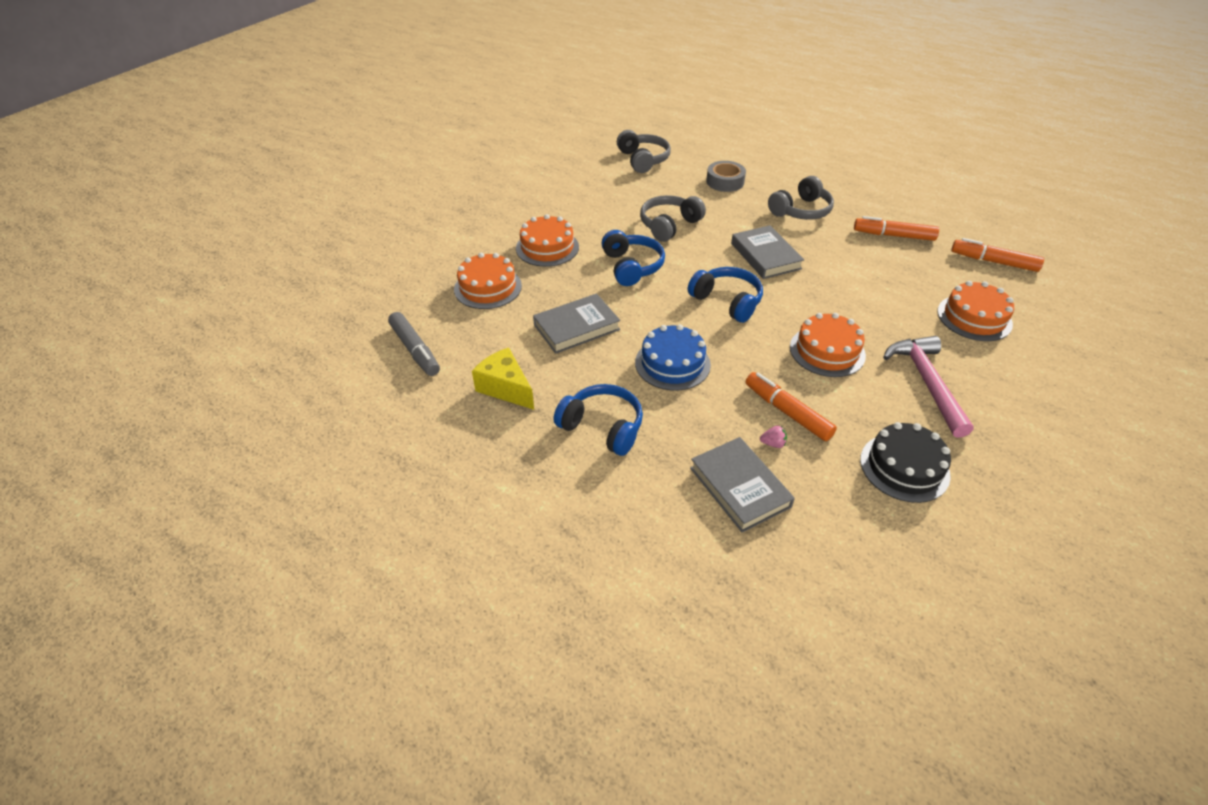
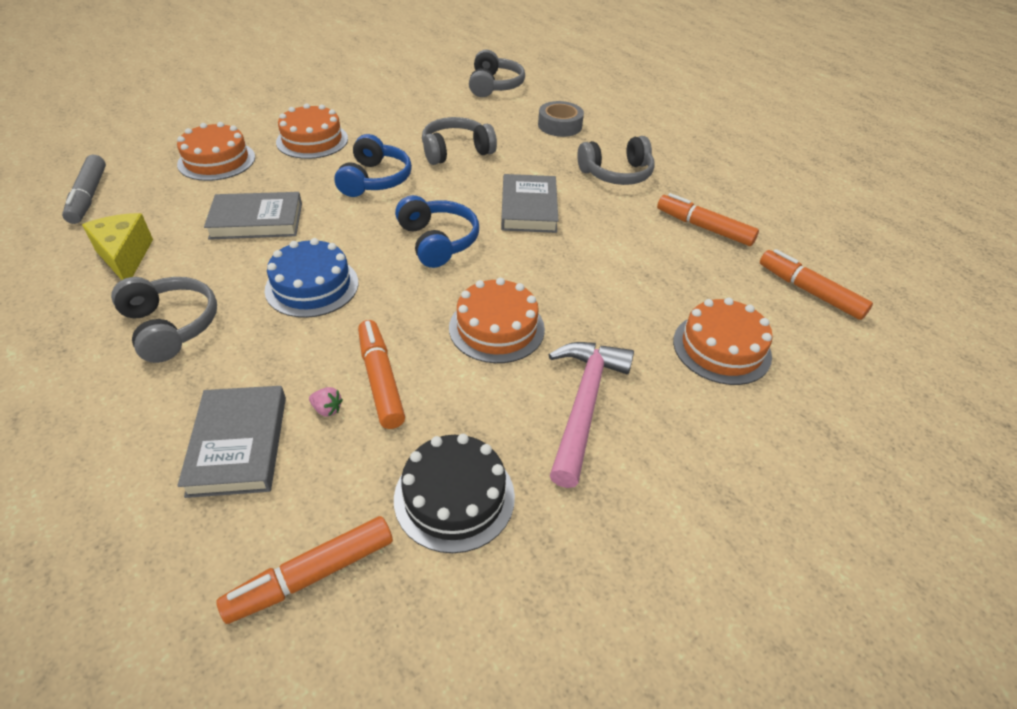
camera: 20 degrees right, 0 degrees up
(602, 427) = (171, 326): blue headphones -> grey headphones
(867, 544) = (312, 575): none -> orange marker

